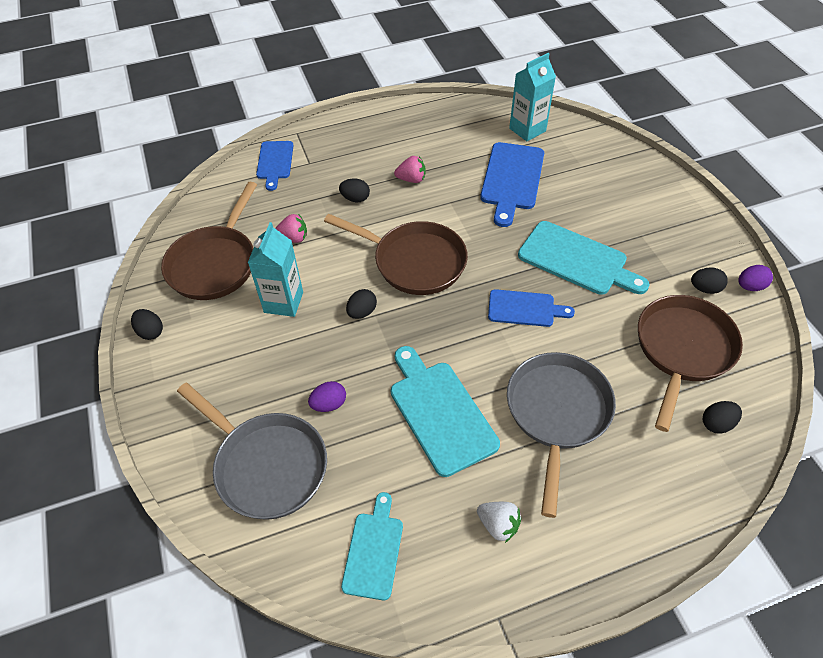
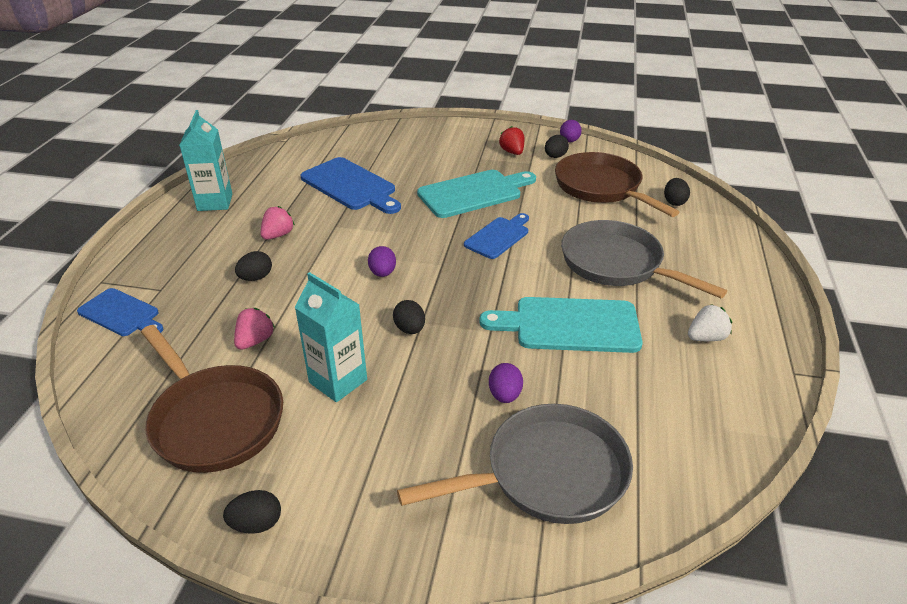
camera: 60 degrees left, 15 degrees down
(374, 550) = (695, 426): turquoise cutting board -> none
(414, 262) = (382, 273): brown pan -> purple egg
(527, 130) = (305, 156): turquoise carton -> turquoise carton (215, 202)
(677, 253) = (512, 152): none -> red strawberry

